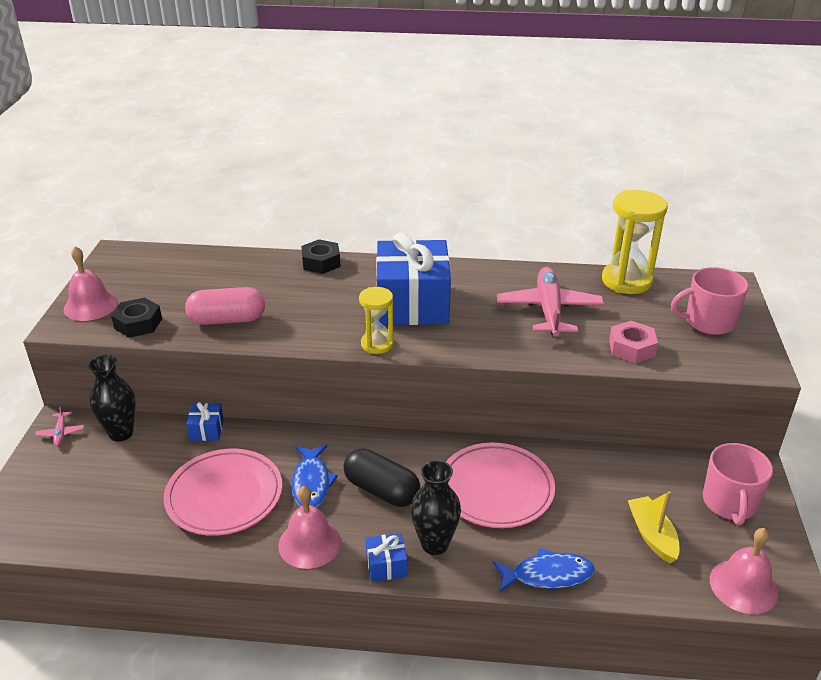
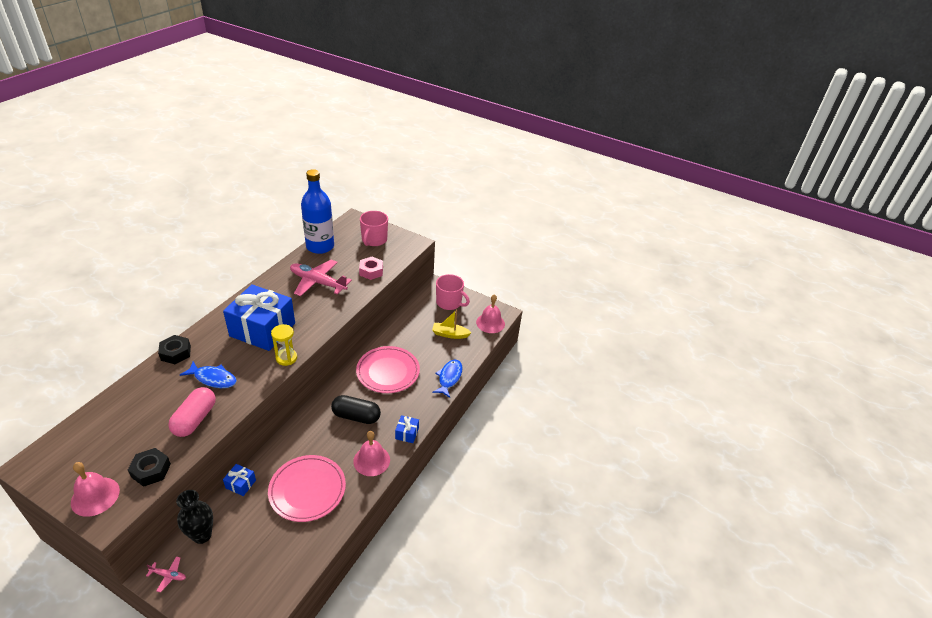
camera: 70 degrees left, 5 degrees up
(311, 483) = (328, 445): blue fish -> blue fish (213, 378)
(381, 490) = (356, 416): black capsule -> black capsule turned 45 degrees clockwise
(434, 544) = (406, 409): black vase -> none
(626, 281) = (320, 246): yellow hourglass -> blue bottle

